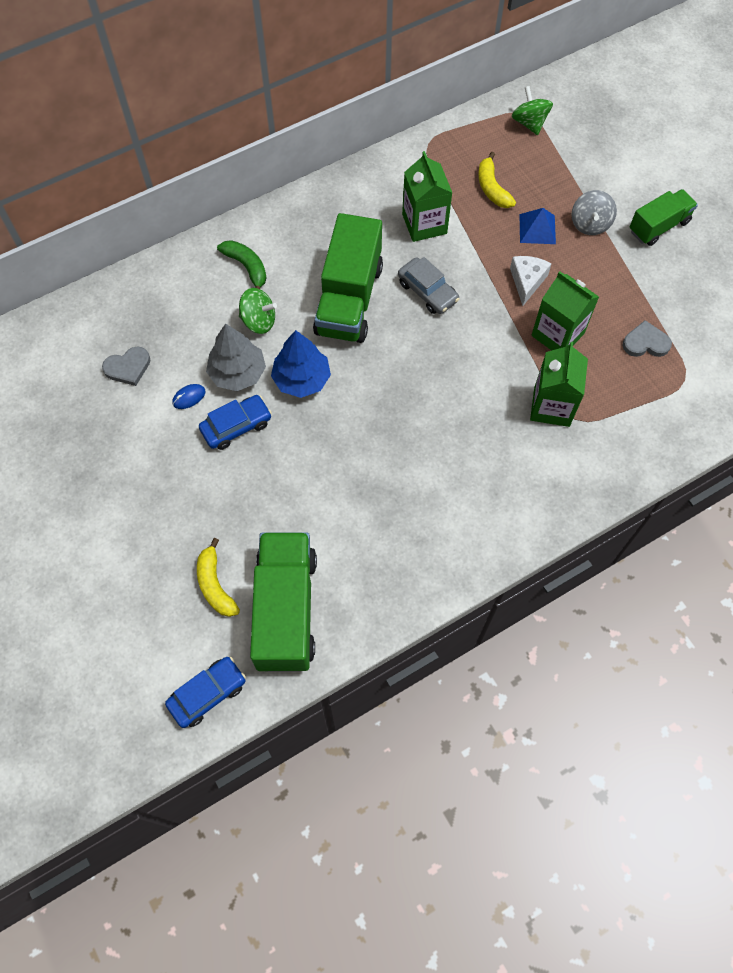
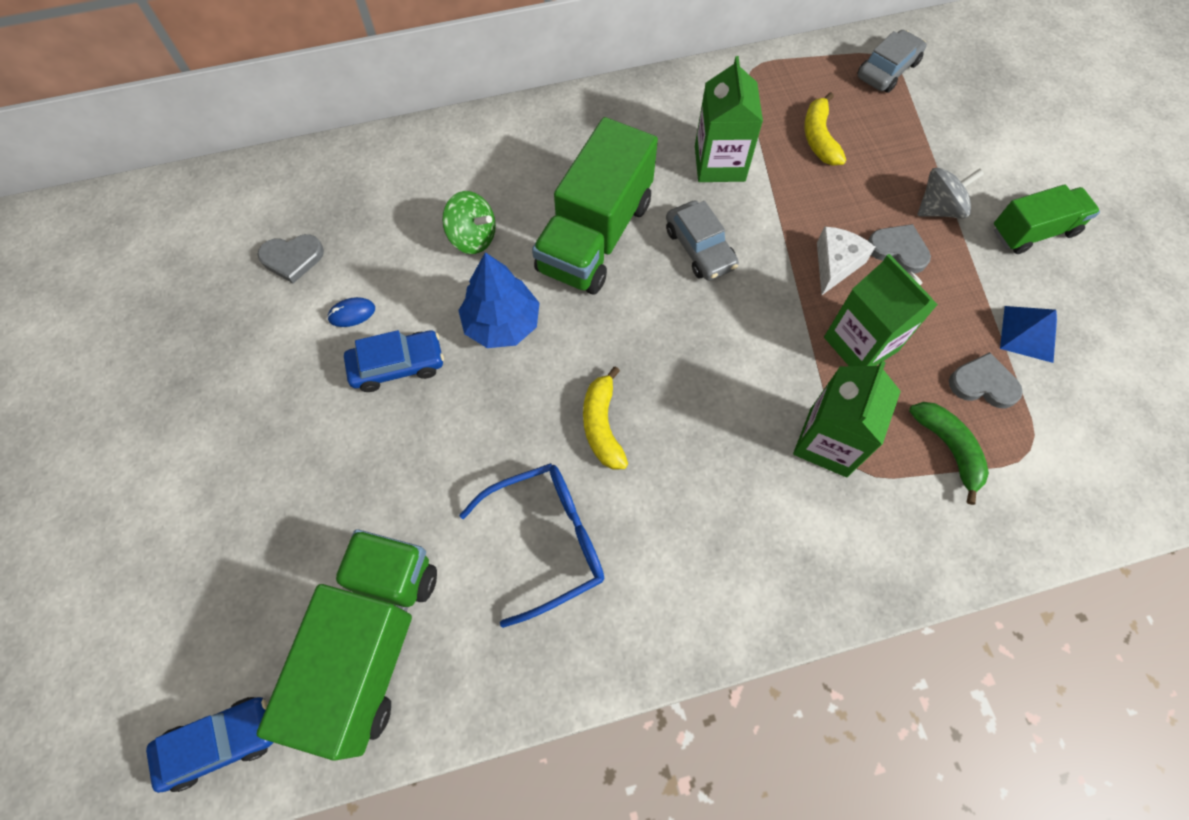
camera: 15 degrees right, 0 degrees up
(215, 585) = (291, 579): yellow banana -> yellow banana (602, 425)
(238, 373) = (424, 297): grey tree -> none
(247, 267) = (481, 169): green banana -> green banana (948, 448)
(382, 516) = (548, 540): none -> blue glasses
(529, 123) = (887, 70): green spinning top -> grey car
(537, 229) = (866, 200): blue pyramid -> blue pyramid (1028, 333)
(568, 261) = (898, 250): none -> grey heart
(590, 224) = (938, 209): grey spinning top -> grey spinning top turned 135 degrees counterclockwise

